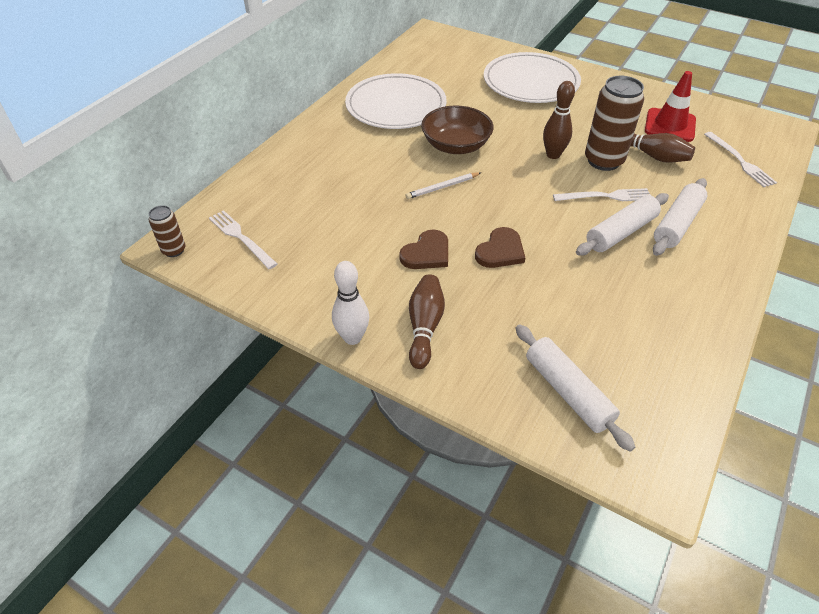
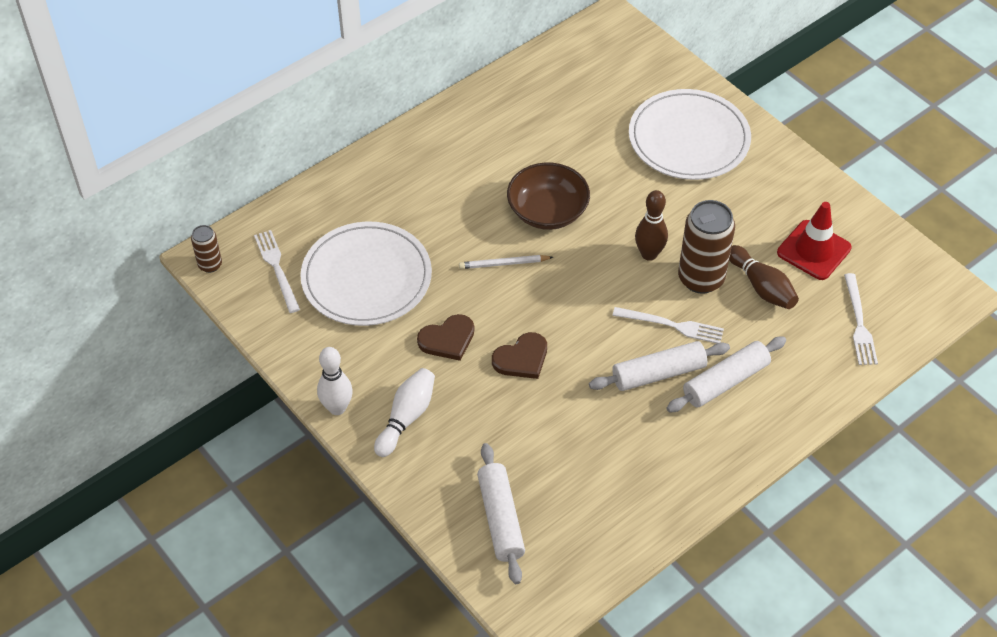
camera: 20 degrees right, 5 degrees up
(396, 105) = (509, 134): white plate -> white plate (366, 277)
(424, 327) = (406, 417): brown bowling pin -> white bowling pin

